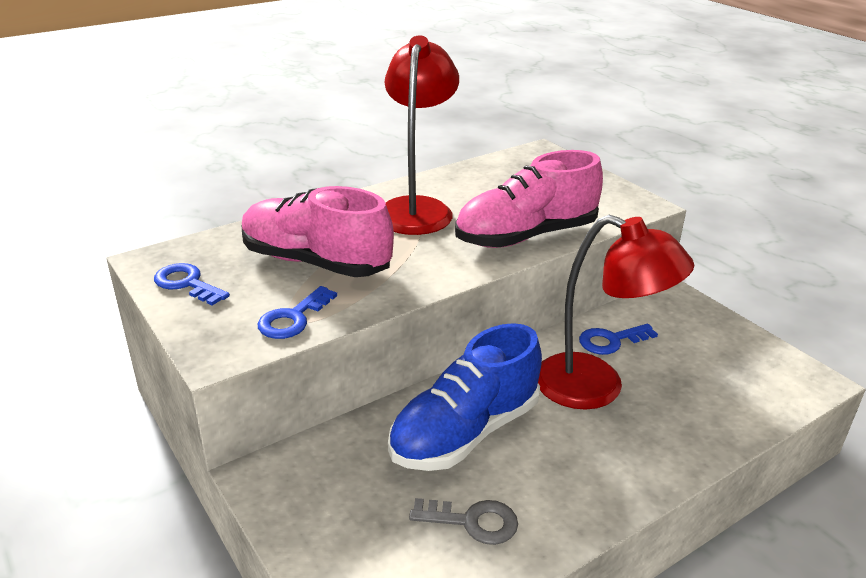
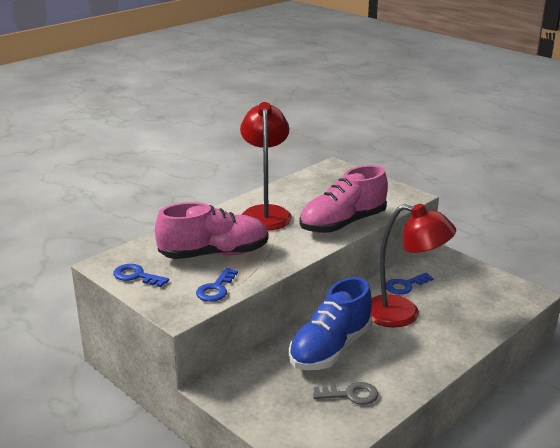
camera: 10 degrees left, 5 degrees down
(315, 262) = (214, 254): pink shoe -> pink shoe turned 150 degrees clockwise

